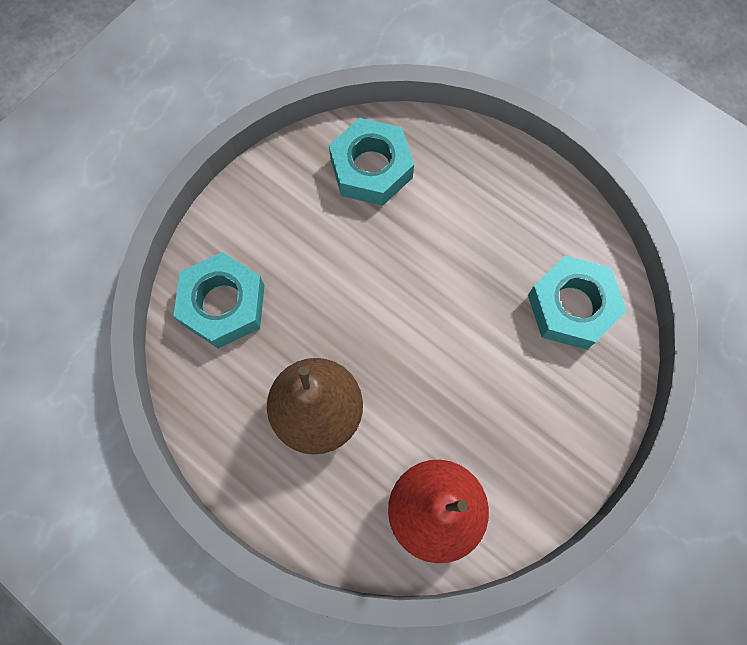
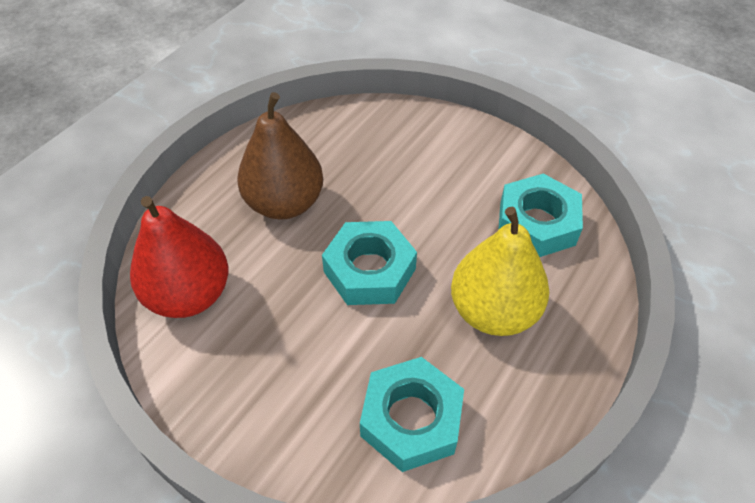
camera: 85 degrees right, 20 degrees down
(223, 305) = (377, 134): turquoise nut -> turquoise nut (369, 270)
(469, 224) = (493, 311): none -> yellow pear

